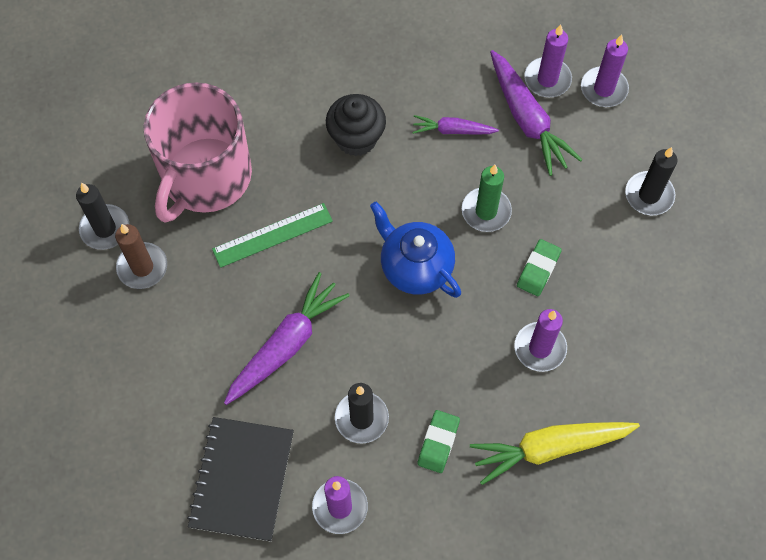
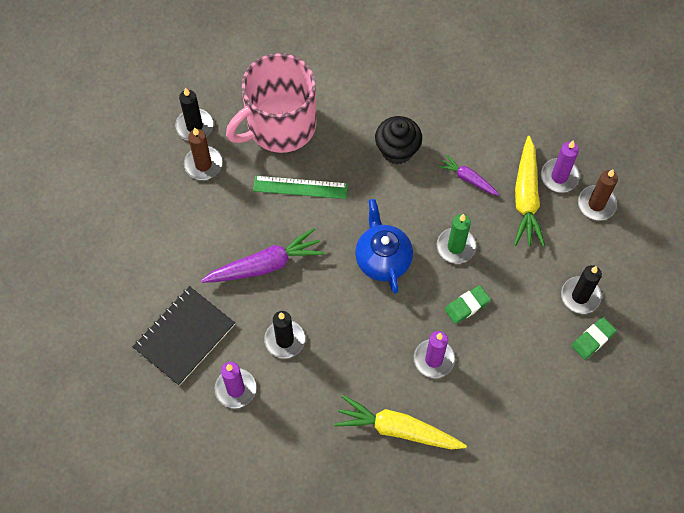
camera: 30 degrees right, 0 degrees up
(438, 442) = (325, 384): green eraser -> green eraser (593, 339)
(527, 119) = (526, 198): purple carrot -> yellow carrot
(603, 89) = (596, 204): purple candle -> brown candle

